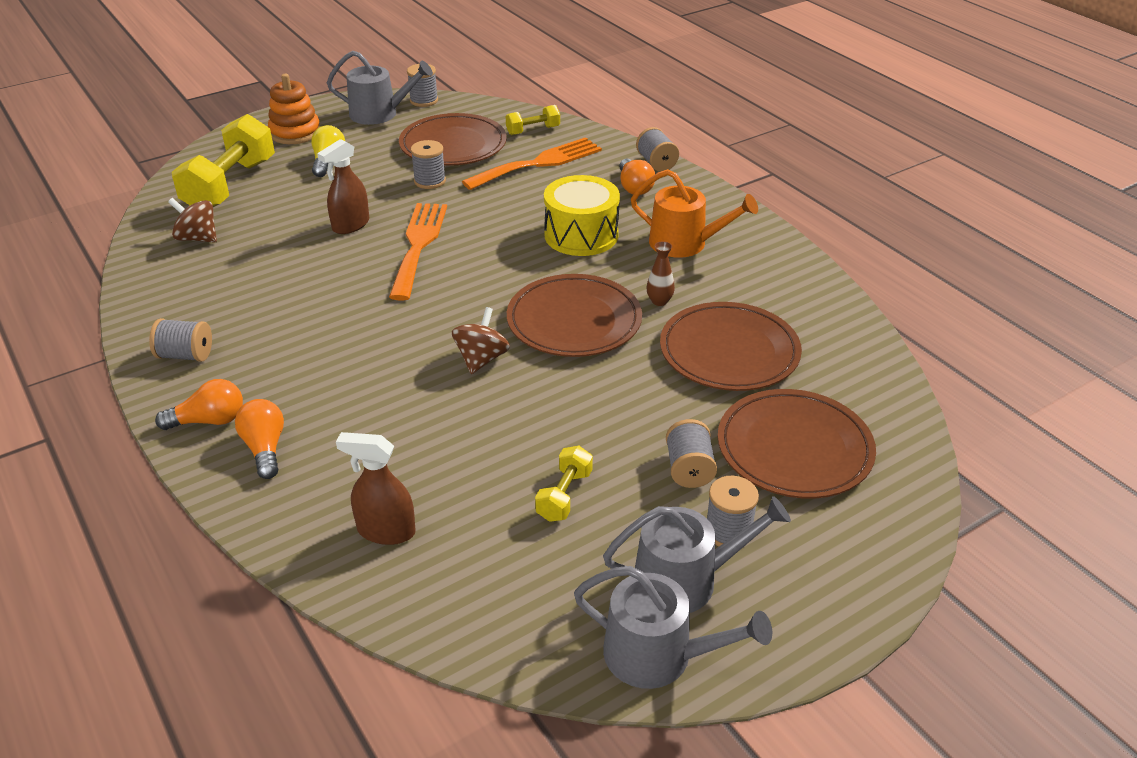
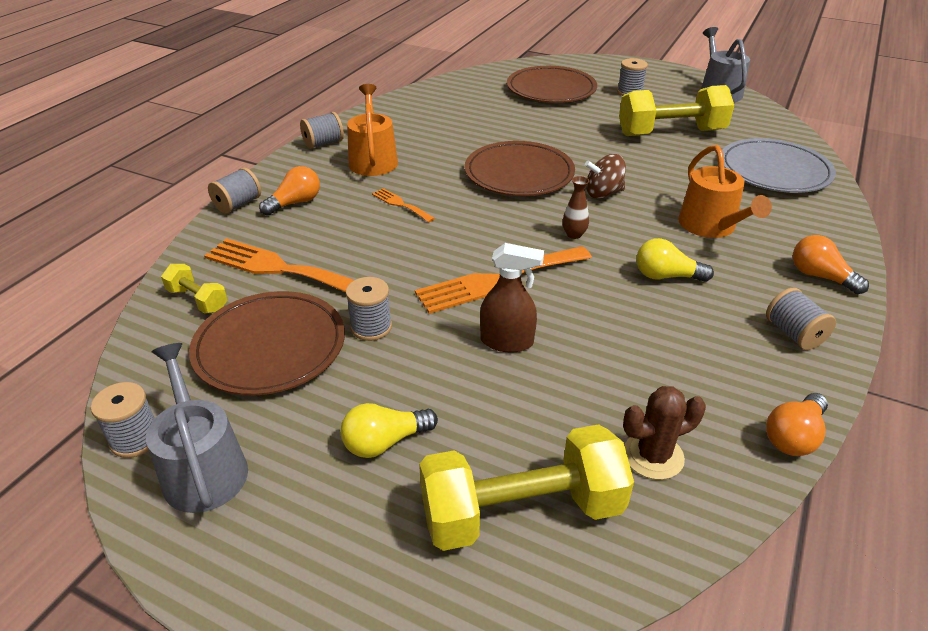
camera: 120 degrees left, 0 degrees up
(197, 238) = (653, 456): brown spinning top -> brown cactus
(265, 448) = (798, 239): orange light bulb -> orange light bulb (794, 436)
(295, 132) = (319, 540): orange stacking toy -> none
(322, 329) = (666, 276): none -> yellow light bulb
(351, 399) = (711, 226): none -> orange watering can
(386, 531) = (774, 171): brown spray bottle -> grey plate
(564, 495) = (671, 133): yellow dumbbell -> yellow dumbbell, size x2.06
(581, 235) = (400, 204): yellow drum -> orange fork
(659, 301) = (460, 151): brown vase -> brown vase (574, 234)
(685, 580) = (672, 95): grey watering can -> none
(689, 469) = (603, 109): grey spool -> grey spool (323, 143)
(729, 352) = (489, 119): brown plate -> none

